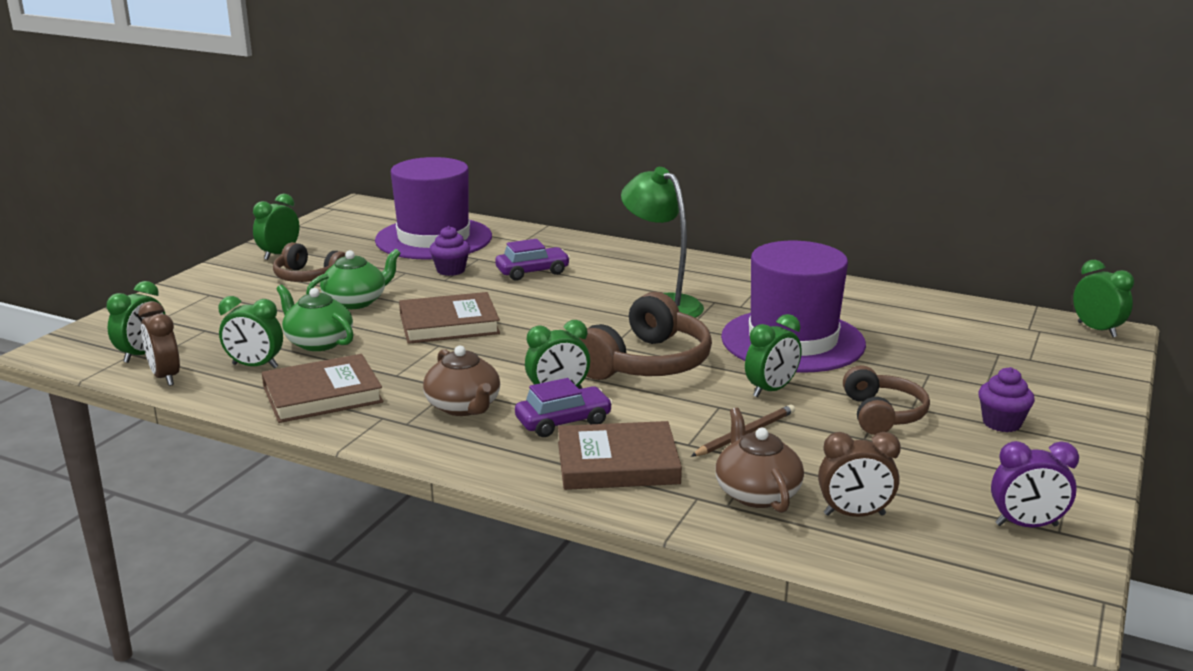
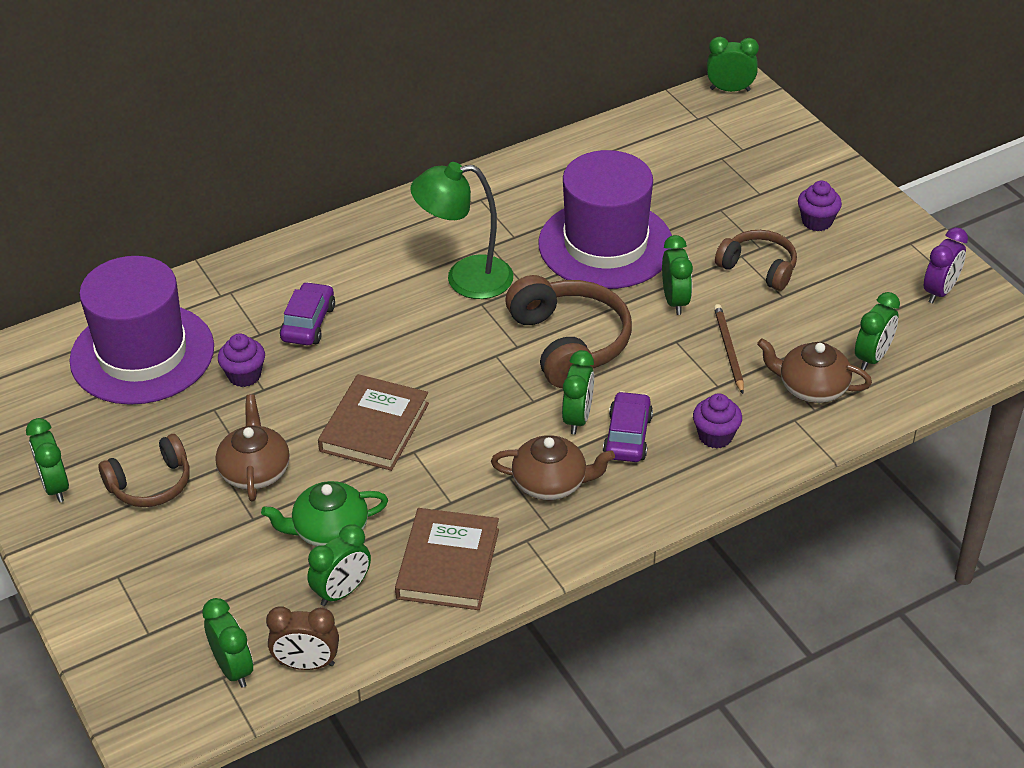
camera: 55 degrees left, 20 degrees up
(356, 301) = (255, 471): green teapot -> brown teapot
(617, 463) = (715, 436): brown book -> purple cupcake
(854, 514) = (872, 357): brown clock -> green clock

